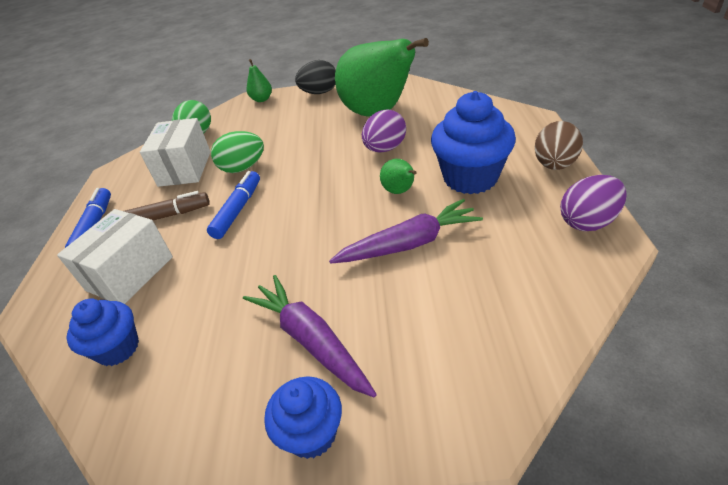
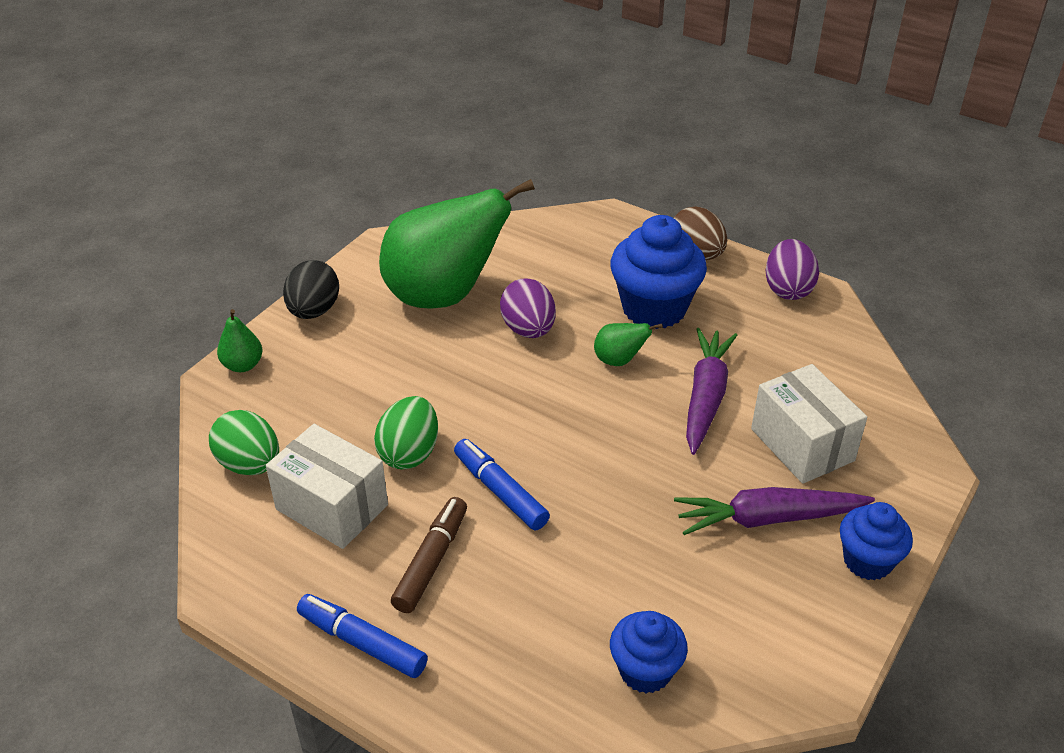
camera: 60 degrees left, 0 degrees up
(130, 273) = (519, 628): white box -> white box (802, 444)

